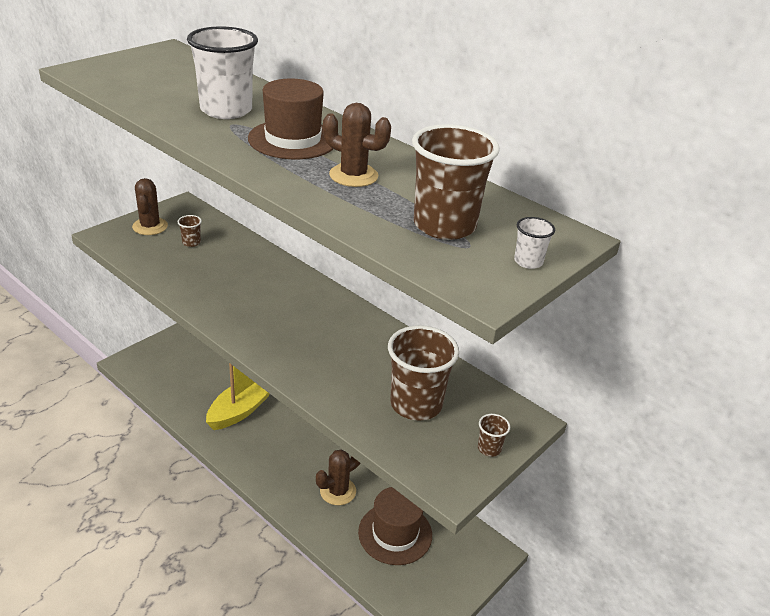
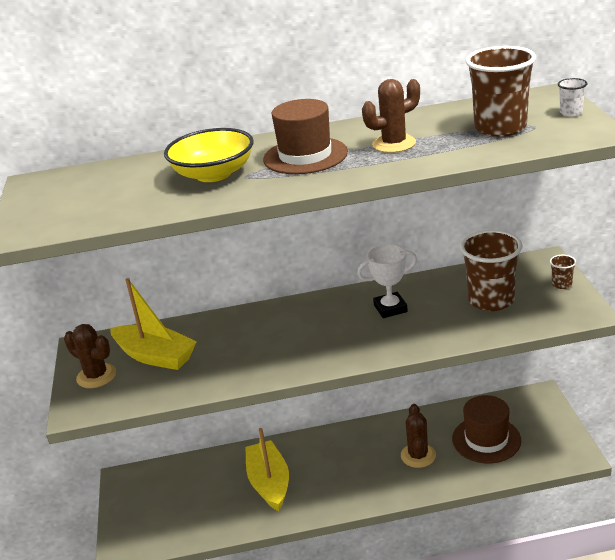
camera: 45 degrees left, 5 degrees down
(191, 242) = (155, 356): brown cup -> yellow boat
(226, 110) = (213, 174): white cup -> yellow bowl
(350, 342) = (390, 308): none -> white trophy

